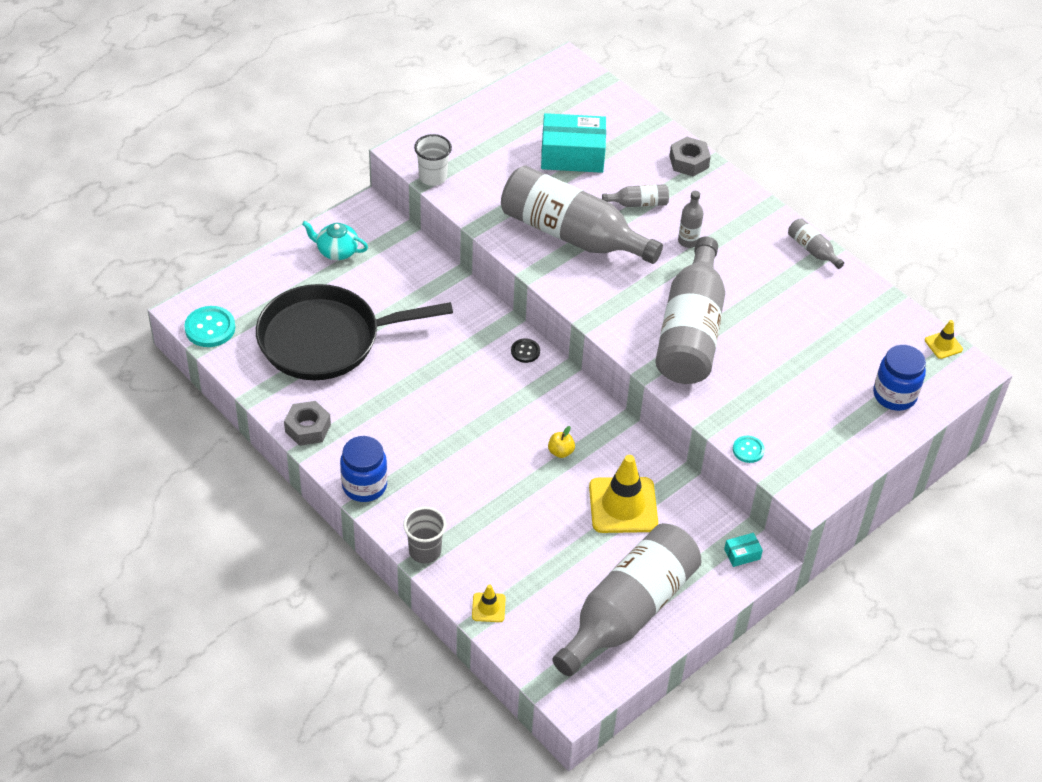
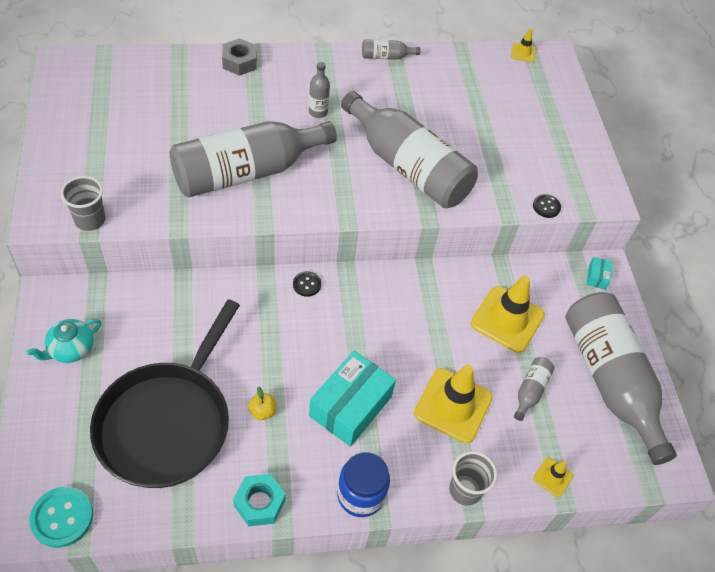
camera: 60 degrees left, 5 degrees up
(308, 428) = (259, 503): grey nut -> turquoise nut
(433, 177) = (90, 220): white cup -> grey cup
(497, 507) = (453, 405): none -> yellow traffic cone
(560, 452) = (427, 326): yellow apple -> yellow apple (262, 411)
(572, 155) = (162, 119): turquoise box -> turquoise box (350, 406)
(638, 203) = (253, 114): grey bottle -> grey bottle (530, 391)
(748, 450) = (546, 207): turquoise button -> black button
(894, 395) = (549, 102): blue jar -> none

